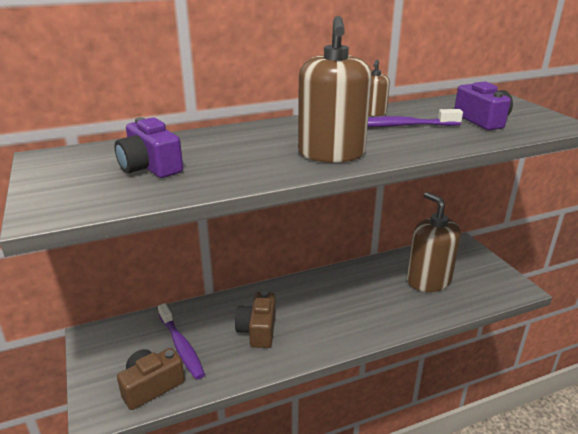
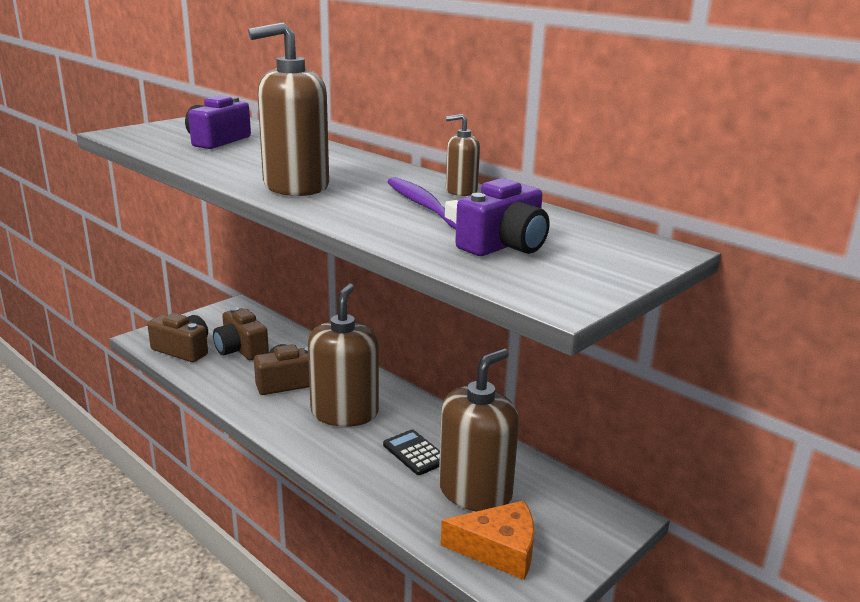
camera: 65 degrees right, 5 degrees down
(181, 346) = (241, 349): purple toothbrush -> brown camera
(319, 310) = (344, 413): none -> brown soap dispenser
(381, 292) = (415, 453): none -> black calculator
(481, 287) = (499, 549): none -> orange cheese

